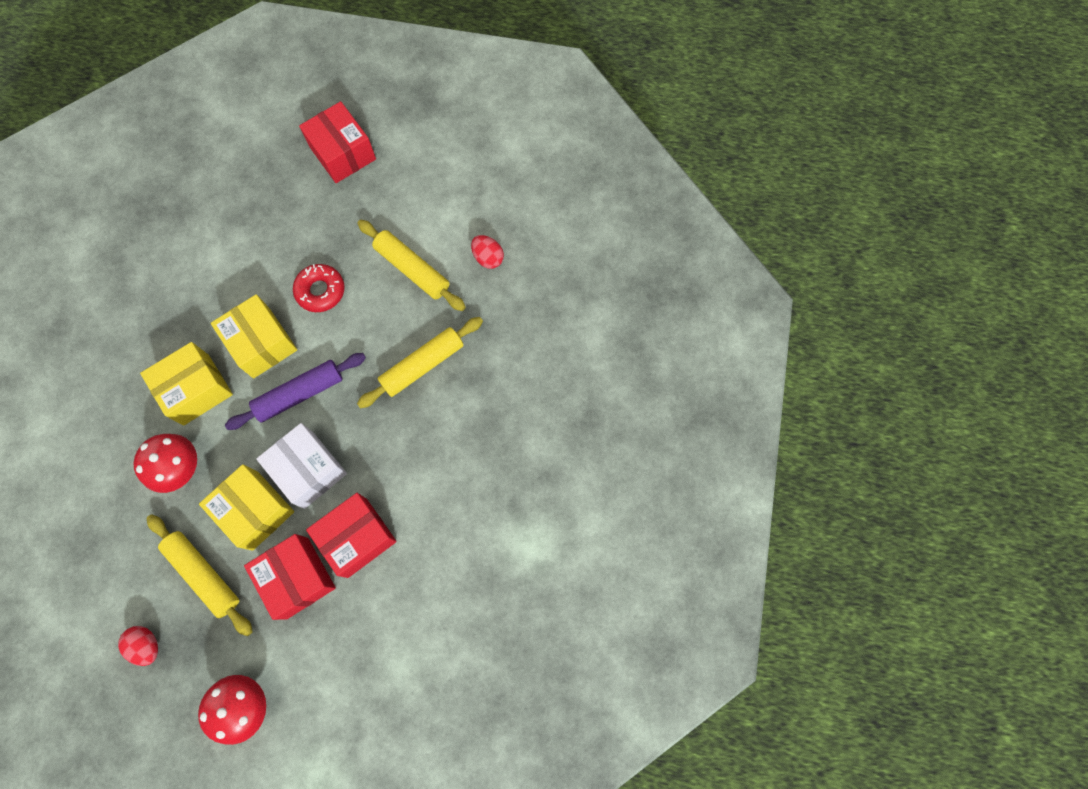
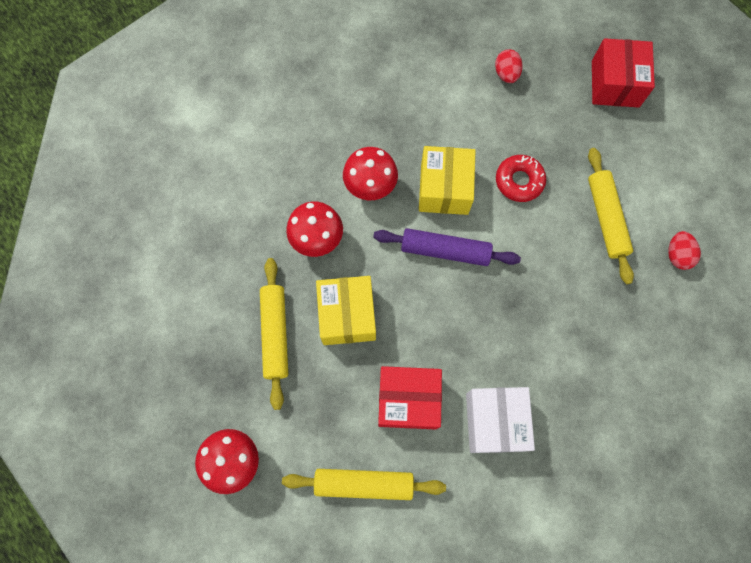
camera: 40 degrees right, 0 degrees up
(147, 645) = (198, 353): red egg -> red egg (506, 74)
(196, 389) = (370, 187): yellow box -> red mushroom
(297, 578) = (340, 394): red box -> none
(309, 470) = (409, 316): white box -> white box (495, 422)
(422, 365) = (558, 302): yellow rolling pin -> yellow rolling pin (364, 483)

